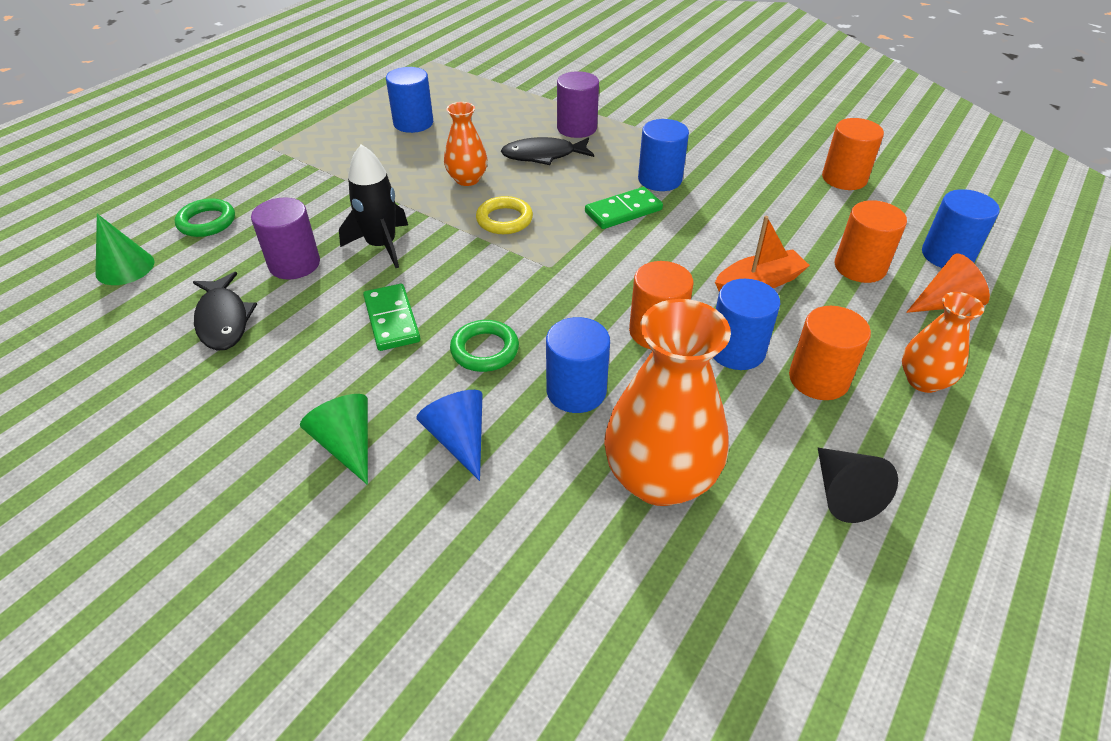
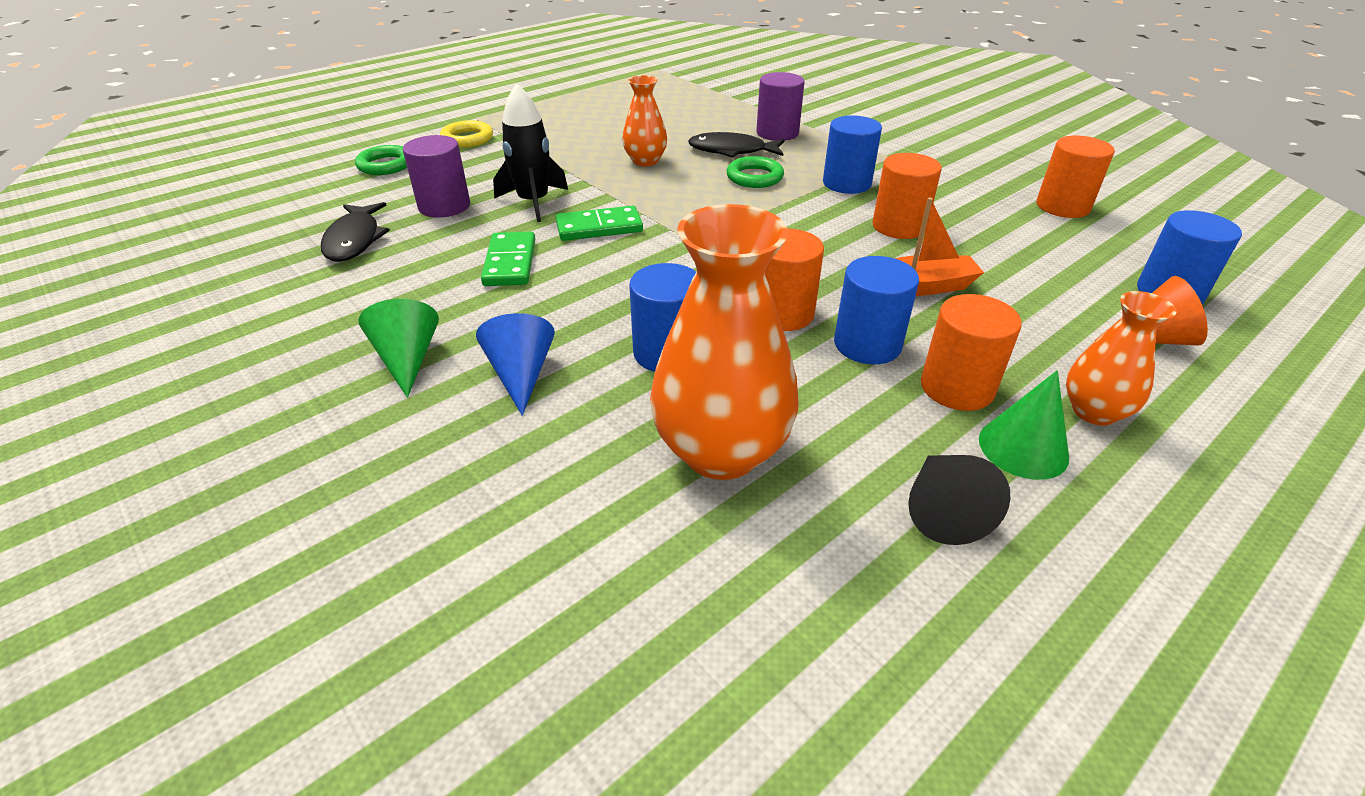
camera: 15 degrees right, 5 degrees down
(125, 267) = (295, 189): green cone -> green cone (1023, 448)
(413, 123) = (616, 113): blue cylinder -> none
(485, 350) = (589, 301): green ring -> green ring (754, 177)
(504, 220) = (666, 197): yellow ring -> yellow ring (467, 139)
(623, 211) = (794, 205): green domino -> green domino (599, 227)
(860, 267) = (1051, 289): orange cylinder -> orange cylinder (899, 226)

